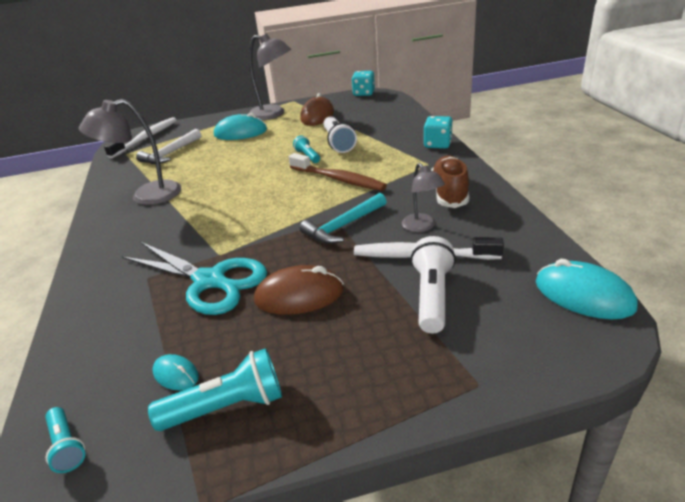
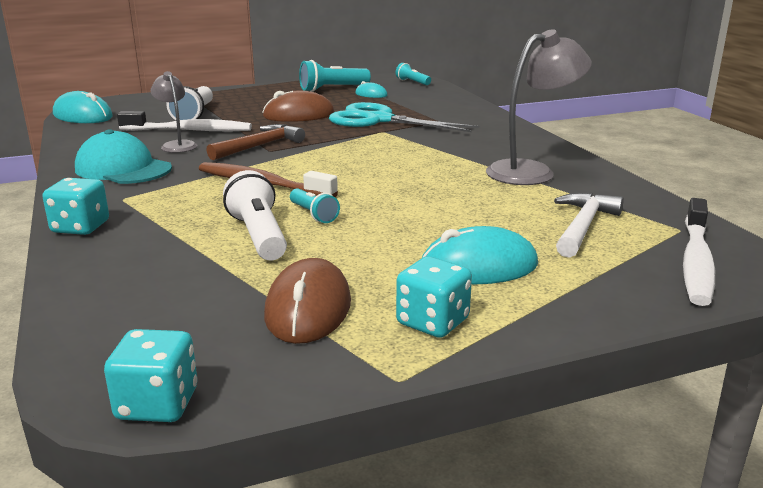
camera: 170 degrees right, 10 degrees down
(273, 114) = (432, 322): grey lamp -> turquoise dice
(343, 226) = (259, 146): turquoise hammer -> brown hammer
(449, 192) = (123, 169): brown shoe -> turquoise cap

